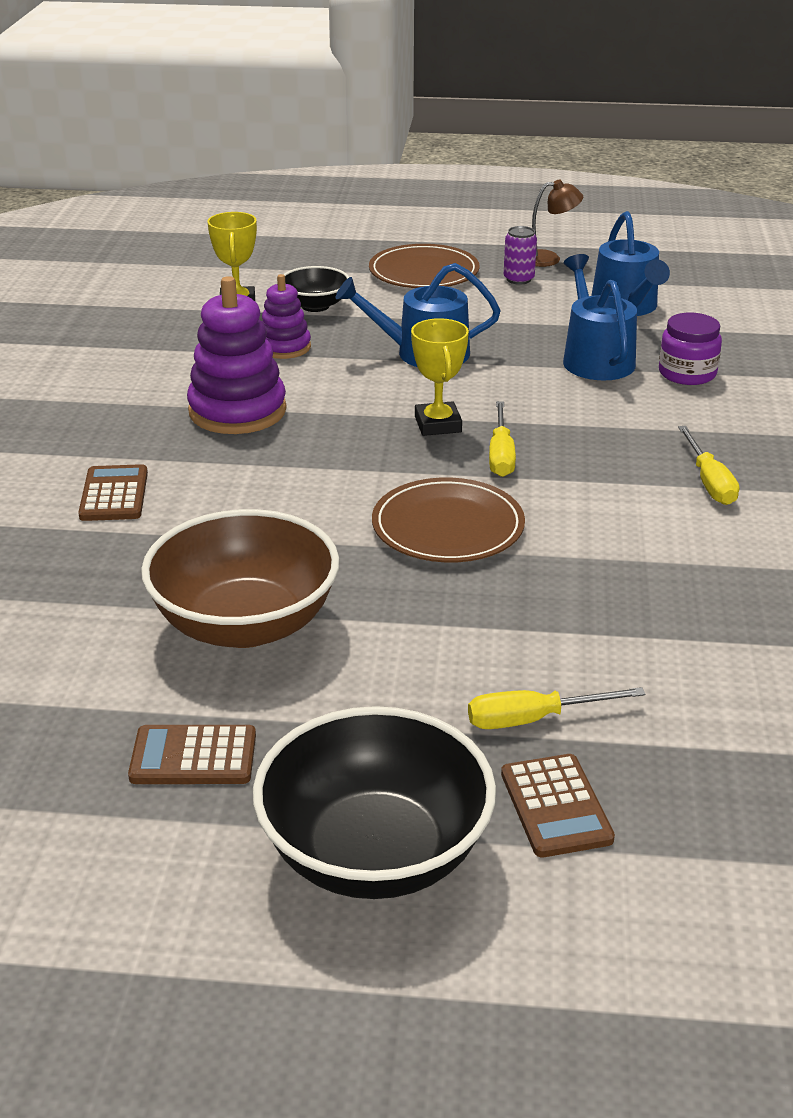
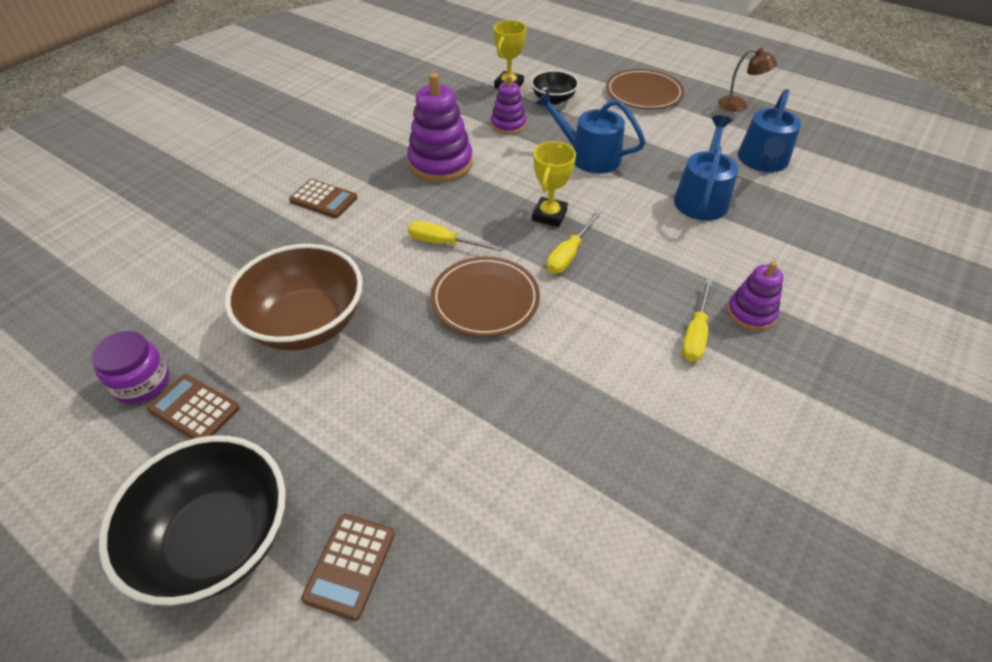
camera: 30 degrees right, 15 degrees up
(114, 494) = (323, 199): brown calculator -> brown calculator turned 90 degrees clockwise
(518, 279) = (703, 116): purple can -> none
(533, 719) = (400, 483): yellow screwdriver -> yellow screwdriver (443, 243)
(687, 373) = (759, 233): purple jar -> purple jar (142, 382)
(745, 446) = (750, 313): none -> purple stacking toy

